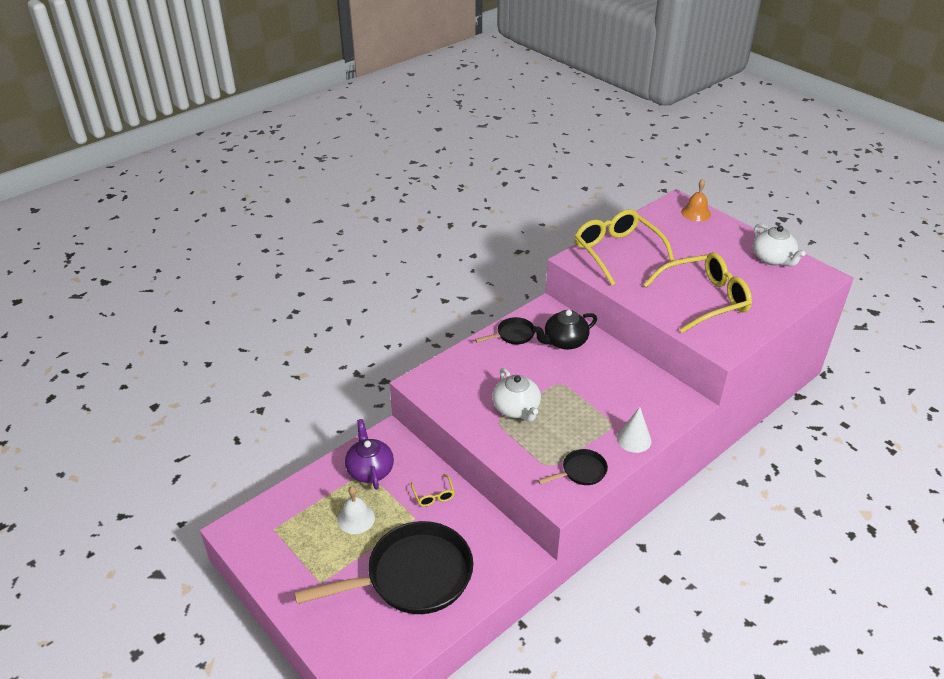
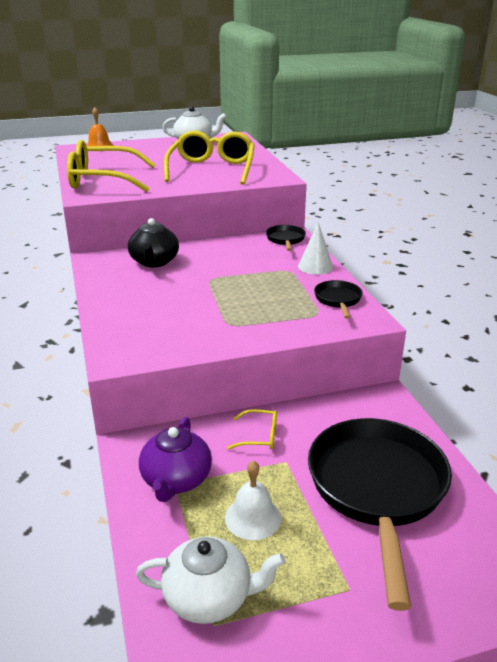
camera: 65 degrees left, 10 degrees down
(370, 470) = (176, 480): purple teapot -> purple teapot turned 90 degrees counterclockwise
(513, 335) = (110, 283): black pan -> black pan (285, 239)
(516, 409) = (223, 310): white teapot -> white teapot (209, 597)

